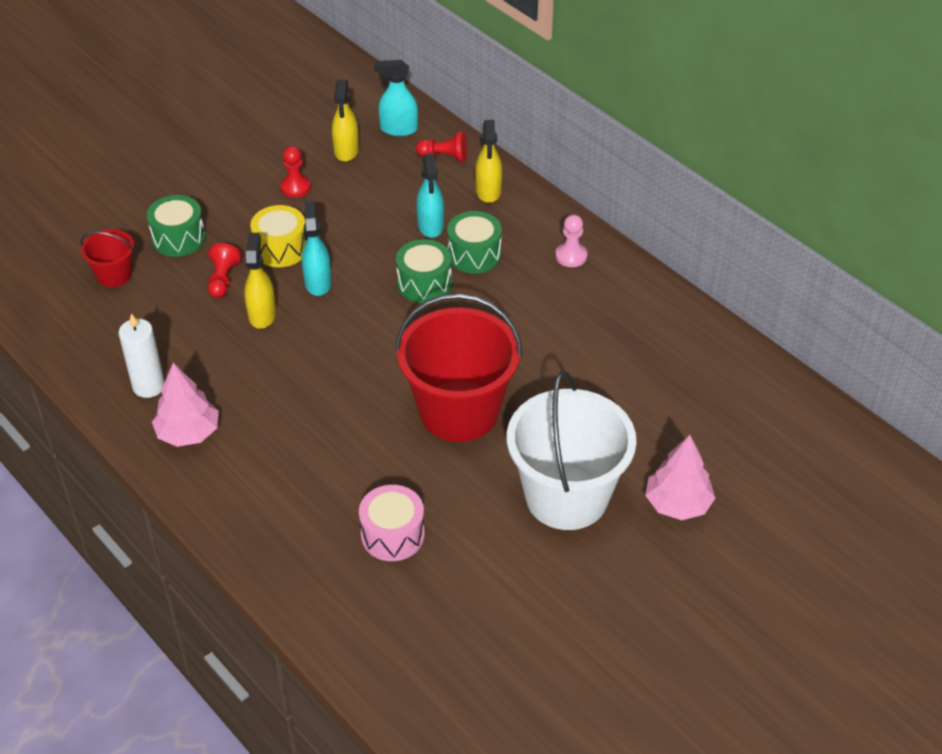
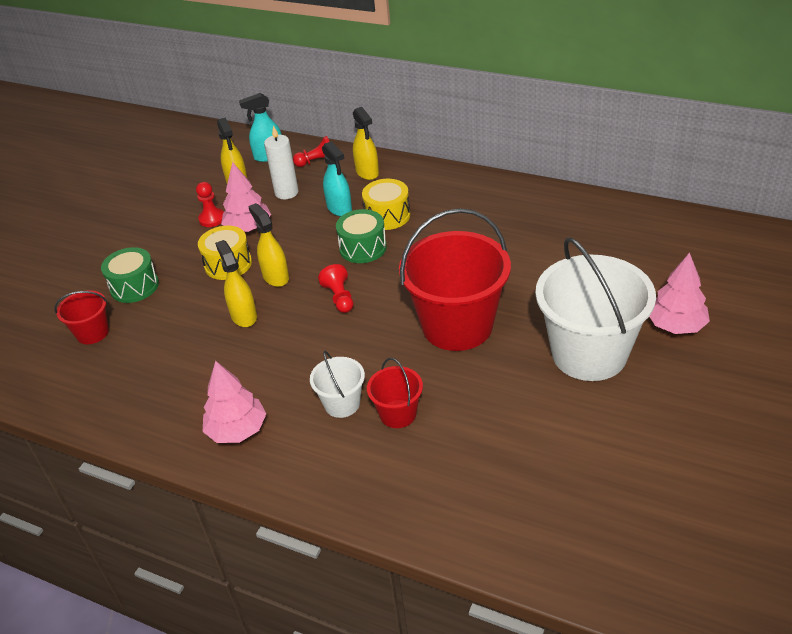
camera: 20 degrees left, 5 degrees down
(148, 386) = (177, 407): white candle -> white candle (286, 192)
(223, 279) = (193, 302): red pawn -> red pawn (339, 298)
(297, 447) = (342, 403): none -> white bucket
(318, 282) = (275, 277): turquoise spray bottle -> yellow spray bottle
(325, 213) = (248, 228): none -> pink tree
(341, 479) = (398, 414): none -> red bucket
(392, 535) = (473, 439): pink drum -> none
(474, 255) = (387, 216): green drum -> yellow drum
(571, 256) = (461, 192): pink pawn -> none

